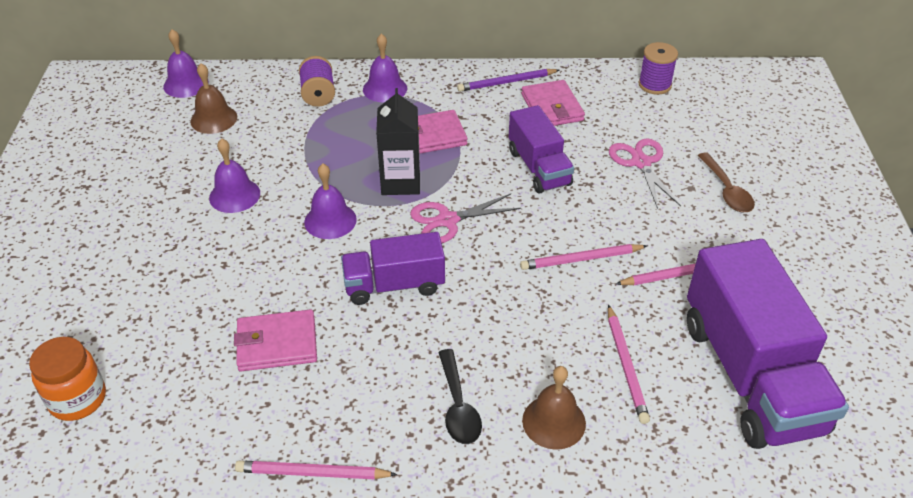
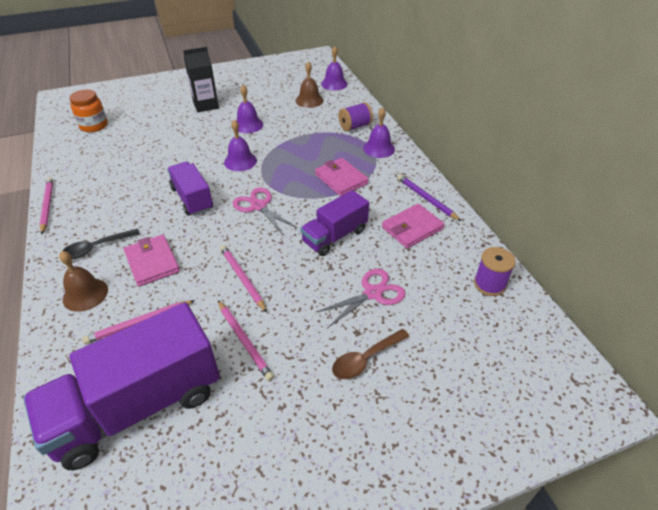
camera: 70 degrees right, 0 degrees up
(277, 344) = (137, 170): pink wallet -> pink wallet (152, 262)
(400, 182) = (287, 178): black carton -> black carton (206, 105)

